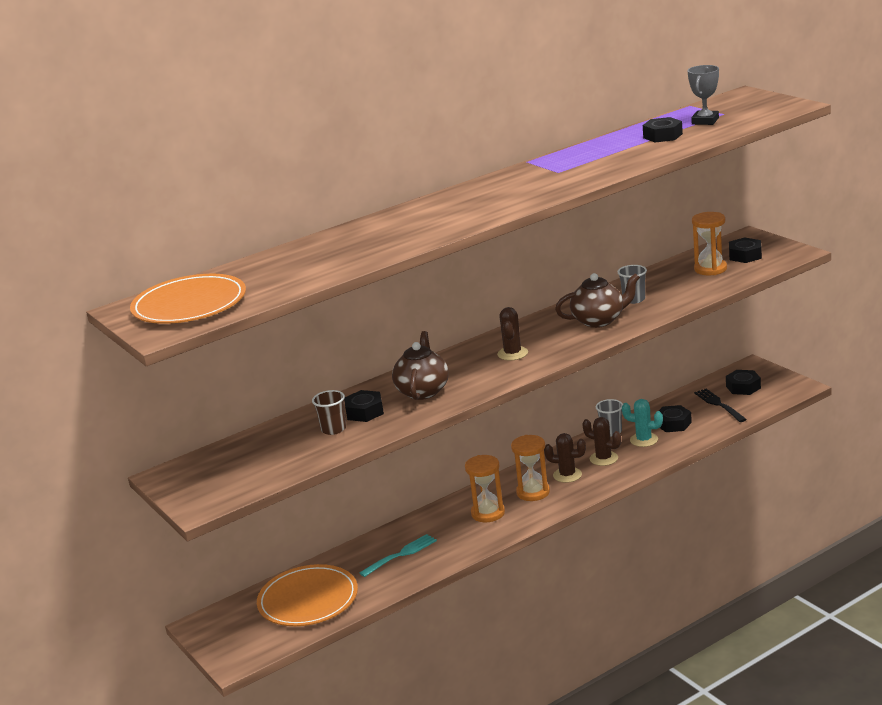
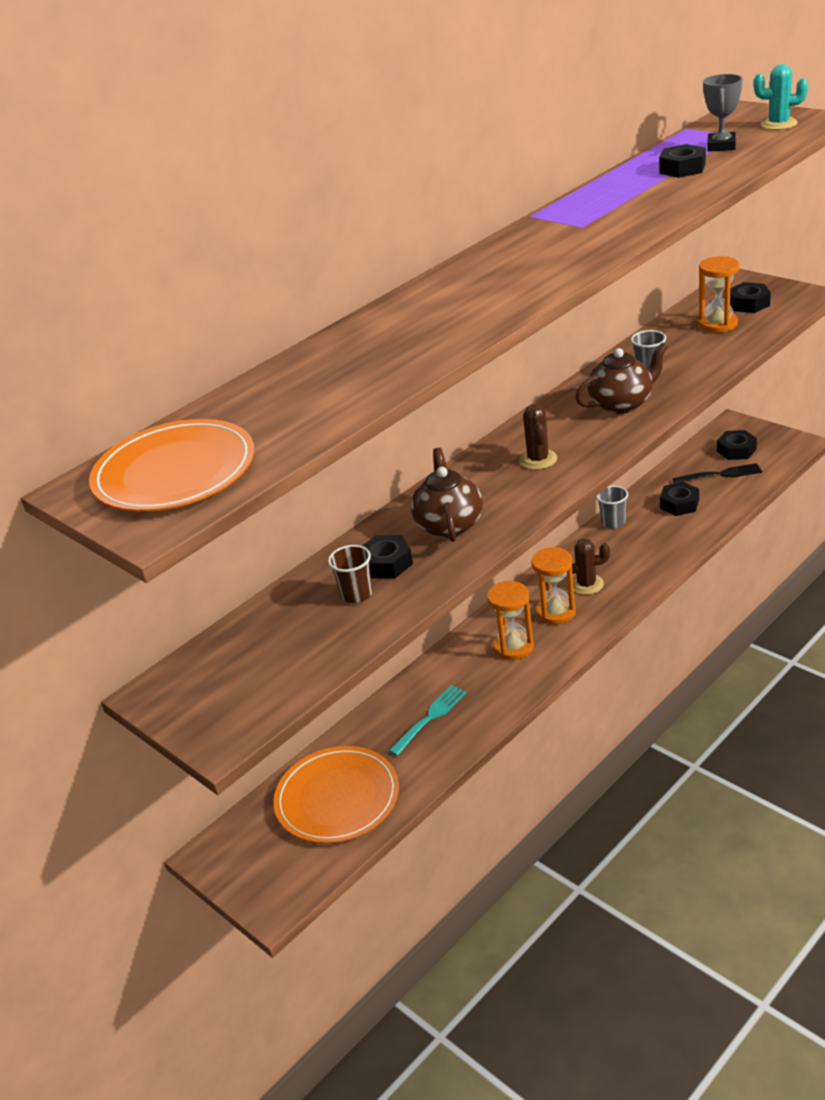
camera: 10 degrees left, 10 degrees up
(603, 458) = (619, 558): brown cactus -> none
(644, 440) = (655, 528): turquoise cactus -> turquoise cactus (779, 124)
(719, 405) = (720, 475): black fork -> black fork turned 120 degrees clockwise

